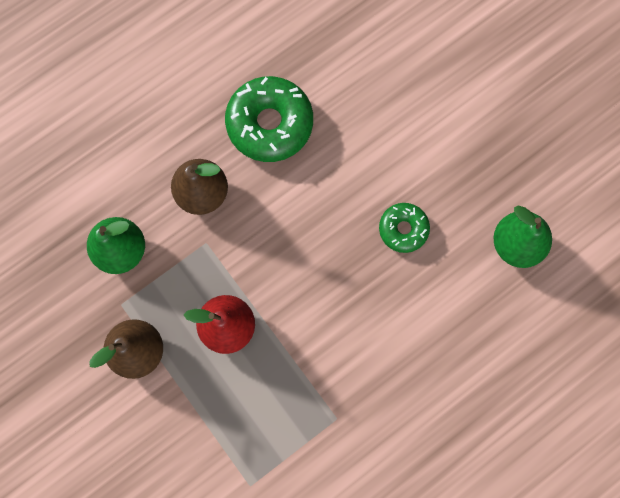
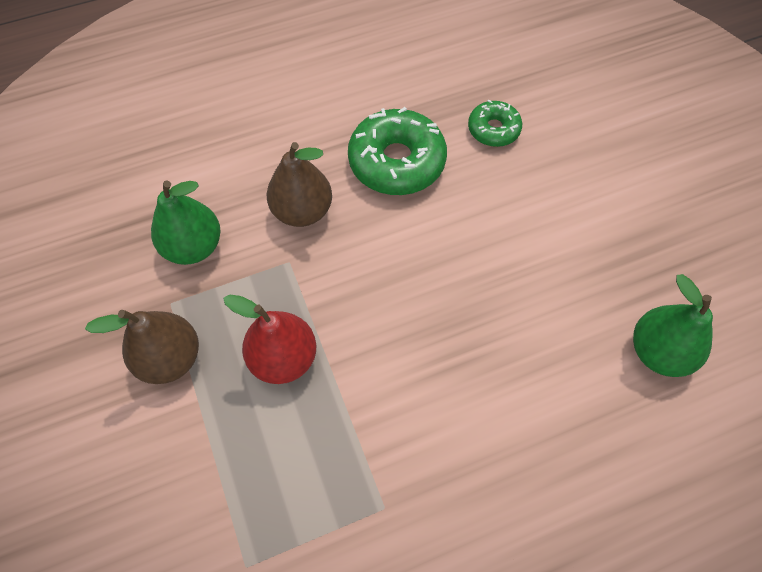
camera: 15 degrees right, 15 degrees down
(403, 229) = (521, 302): green donut -> green donut (493, 129)

